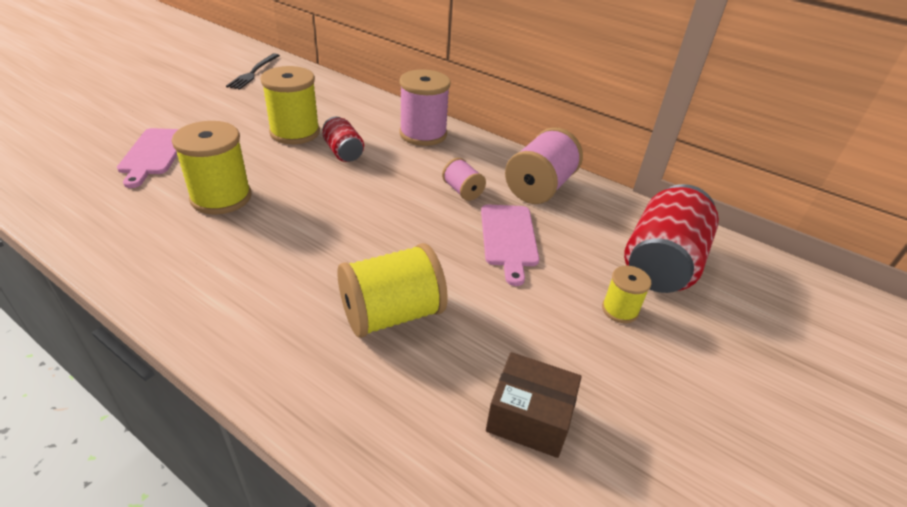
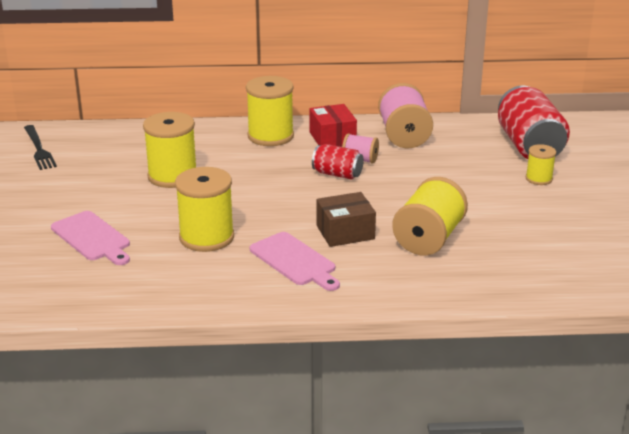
camera: 35 degrees left, 10 degrees down
(343, 152) = (236, 173): red can -> red can (337, 174)
(423, 134) = (270, 136): pink spool -> yellow spool
(471, 159) = (332, 138): none -> red box
(508, 238) = (430, 172): pink cutting board -> pink cutting board (295, 261)
(529, 417) = (560, 242): brown box -> brown box (345, 232)

